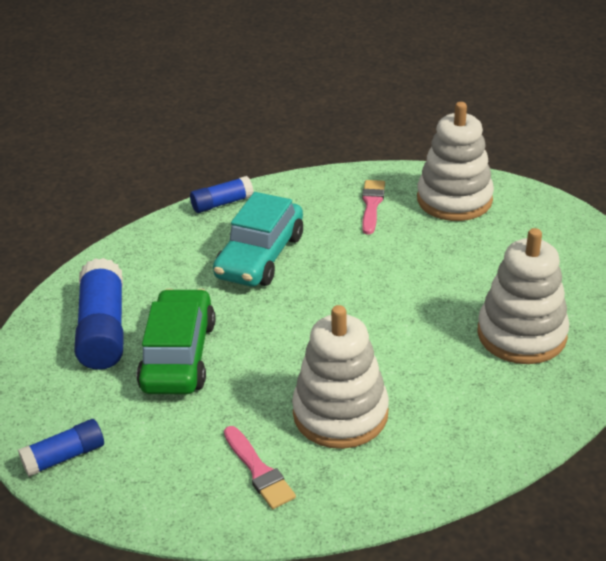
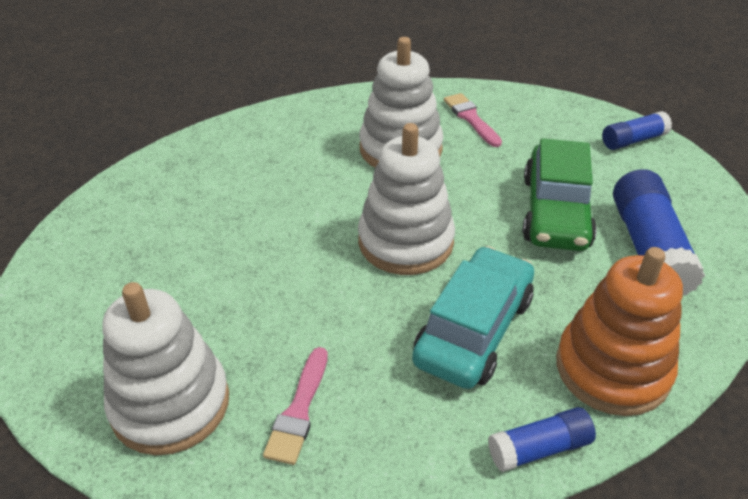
camera: 175 degrees left, 5 degrees up
(165, 244) = (612, 369): none -> orange stacking toy
(521, 334) = (206, 197): white stacking toy -> white stacking toy (405, 242)

